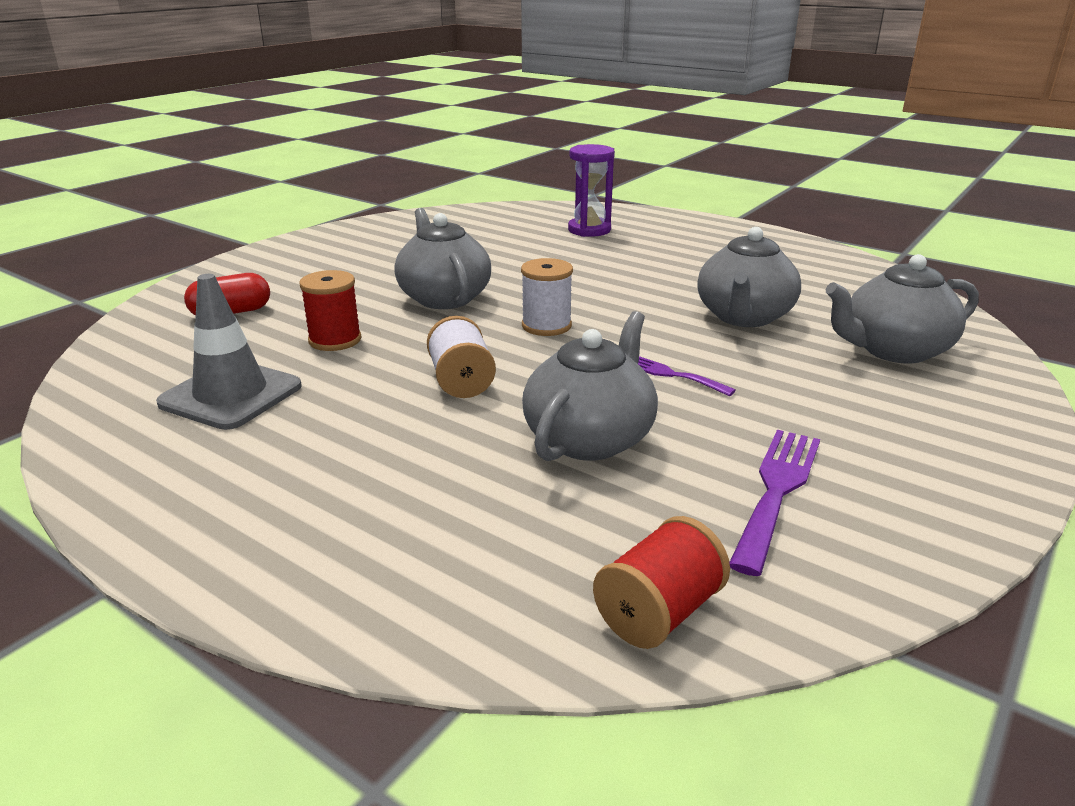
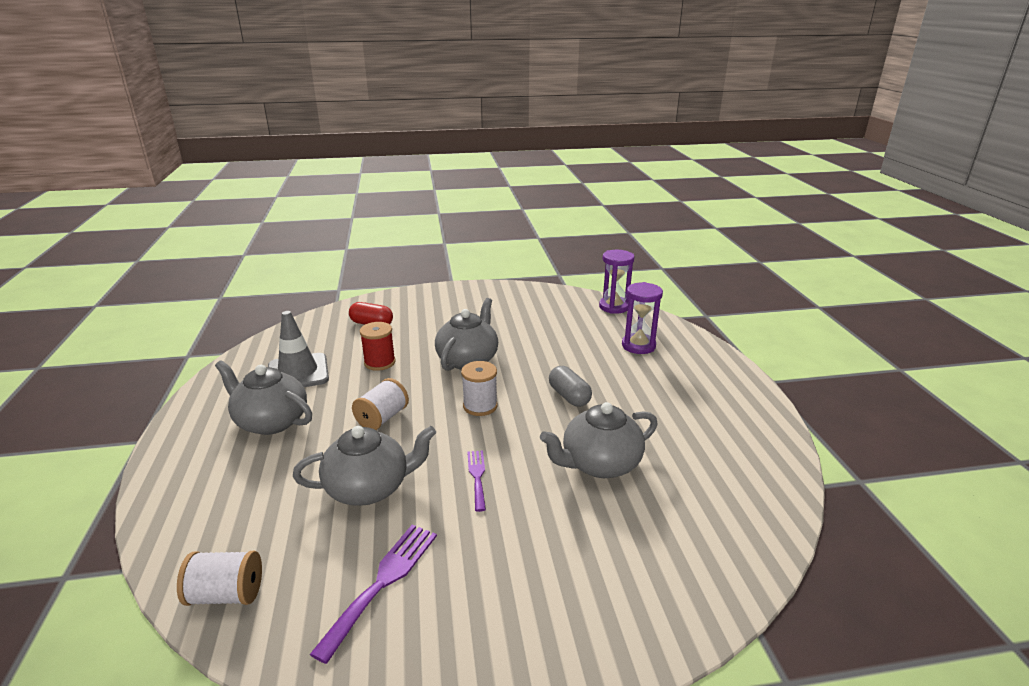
camera: 45 degrees right, 0 degrees up
(501, 210) = (614, 307): none -> purple hourglass
(613, 285) = (569, 396): none -> grey capsule
(659, 612) = (226, 594): red spool -> white spool
(776, 490) = (382, 582): purple fork -> purple fork turned 45 degrees counterclockwise
(893, 350) = (645, 551): grey teapot -> grey teapot (271, 421)

